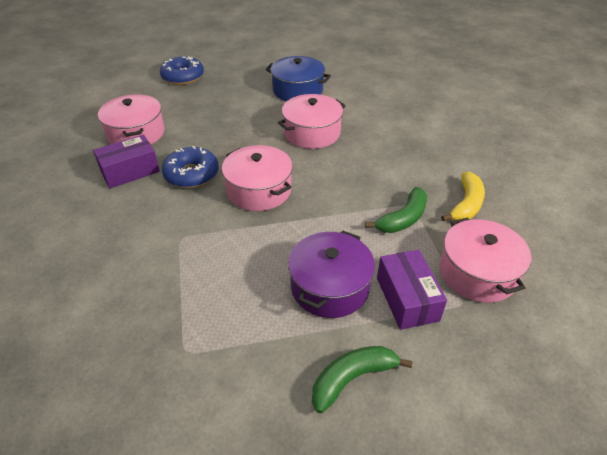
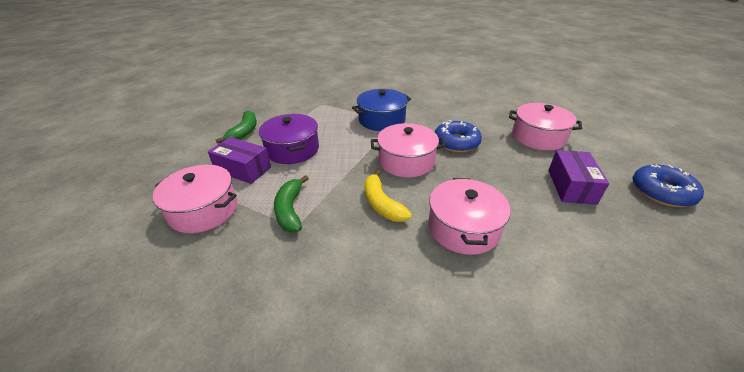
camera: 130 degrees right, 5 degrees down
(130, 171) = (483, 123): purple box -> purple box (571, 186)
(298, 90) = (582, 271): blue pot -> blue pot (382, 120)
(466, 204) = (246, 262): yellow banana -> yellow banana (382, 204)

